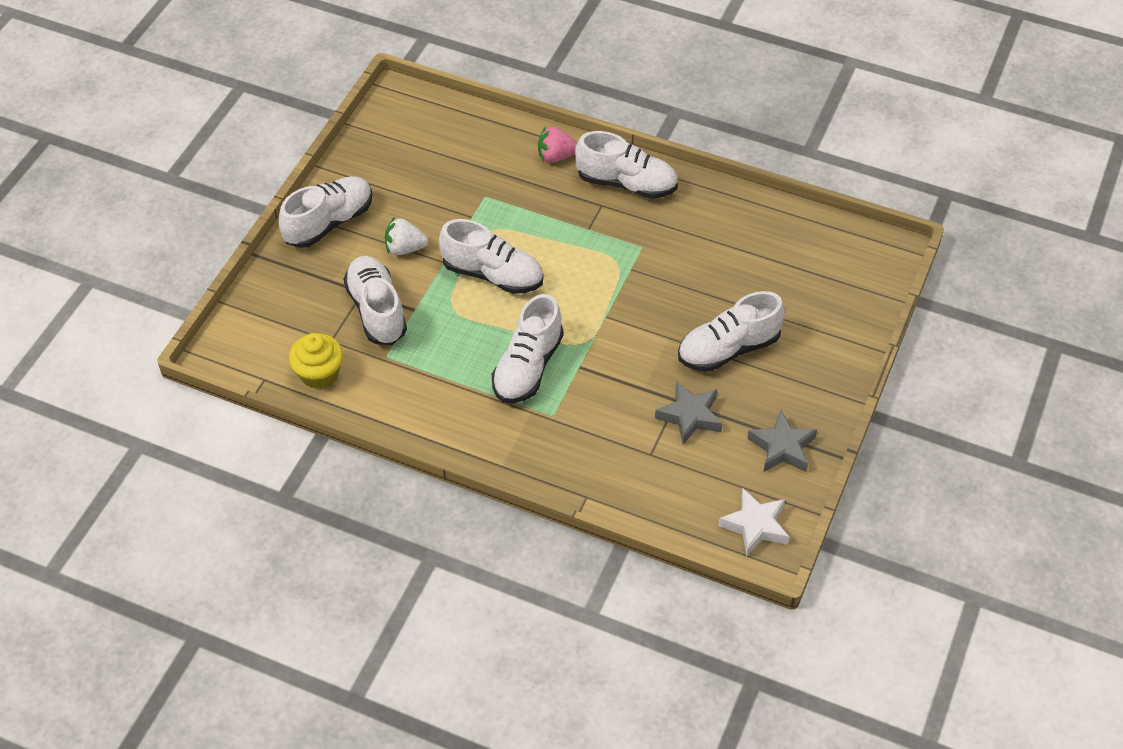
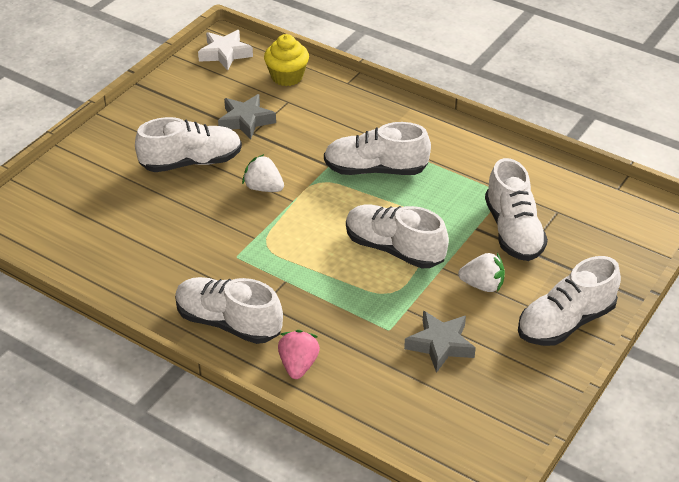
camera: 170 degrees left, 10 degrees down
(319, 374) = (567, 186): yellow cupcake -> yellow cupcake (287, 77)
(528, 367) = (375, 170): white shoe -> white shoe turned 120 degrees counterclockwise
(556, 156) = (298, 365): pink strawberry -> pink strawberry turned 90 degrees counterclockwise
(640, 327) = (263, 188): none -> white strawberry
(782, 447) = (180, 94): grey star -> grey star (440, 345)

